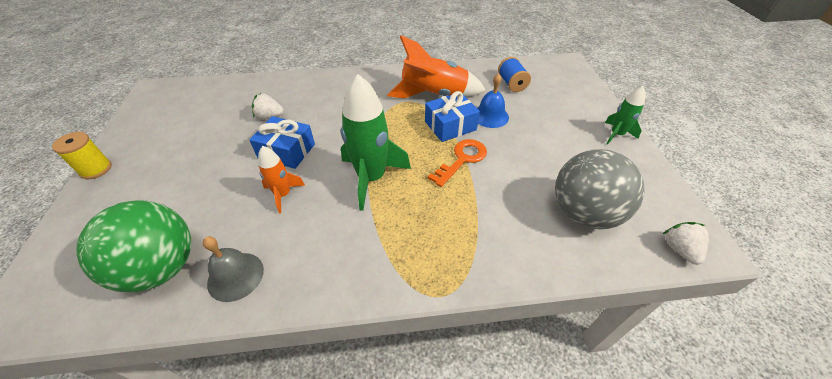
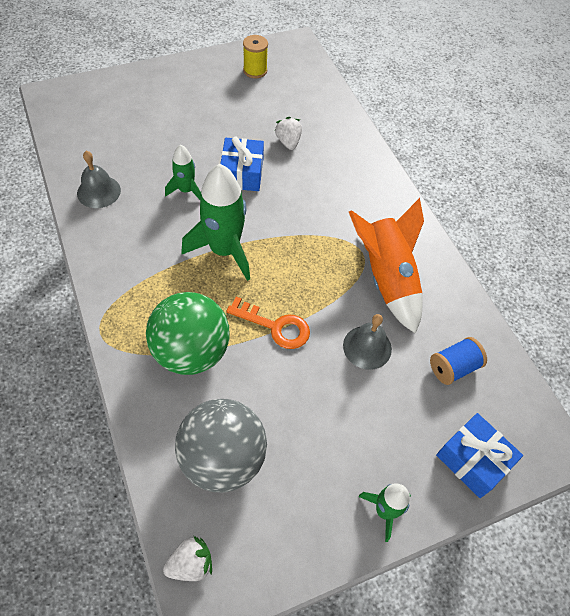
camera: 70 degrees right, 10 degrees up
(96, 169) = (184, 63): yellow spool -> yellow spool (255, 70)
(162, 268) = (99, 147): green ball -> green ball (191, 352)
(283, 195) = (186, 190): orange rocket -> green rocket
(450, 126) = (331, 306): blue gift -> blue gift (473, 460)
(490, 116) = (367, 347): blue bell -> grey bell

